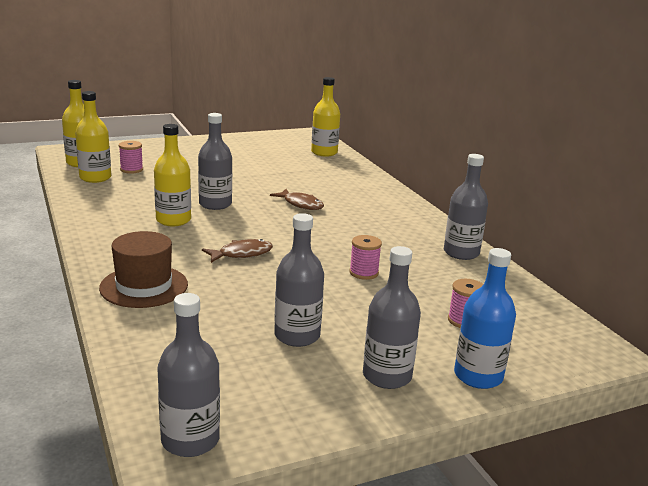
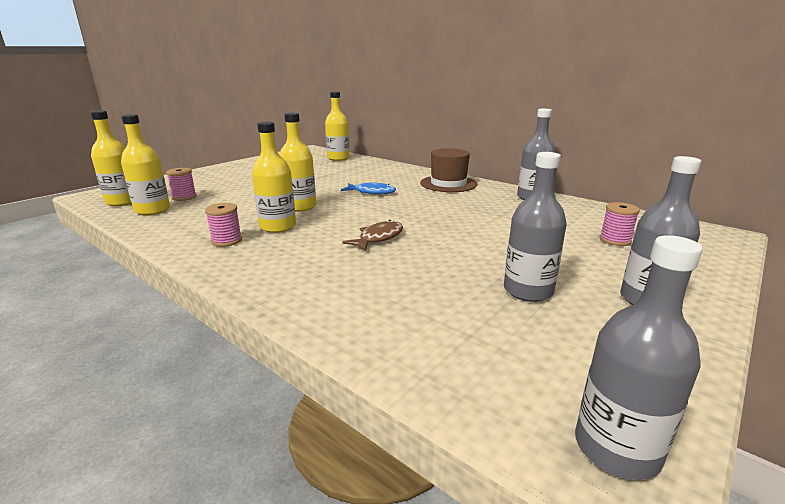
camera: 25 degrees left, 0 degrees up
(144, 286) = (325, 291): brown hat -> brown hat (448, 184)
(215, 204) = (300, 207): grey bottle -> yellow bottle
(301, 204) = (372, 192): brown fish -> blue fish
(363, 273) = (494, 227): pink spool -> pink spool (226, 241)
(478, 376) = (697, 276): blue bottle -> none

